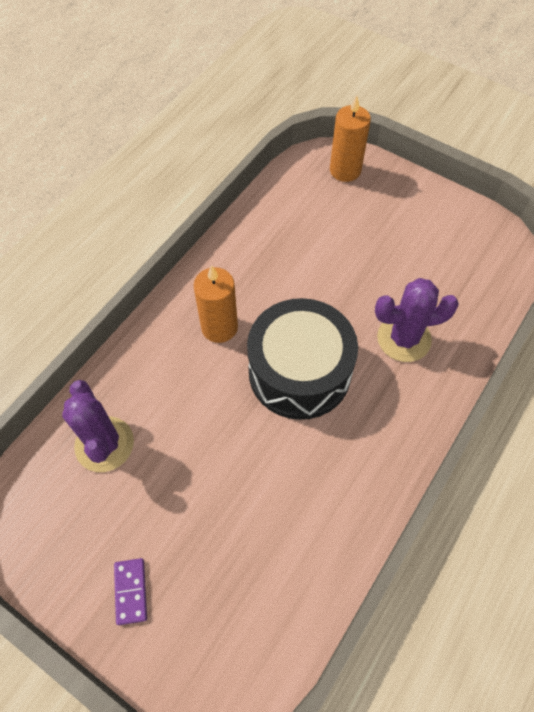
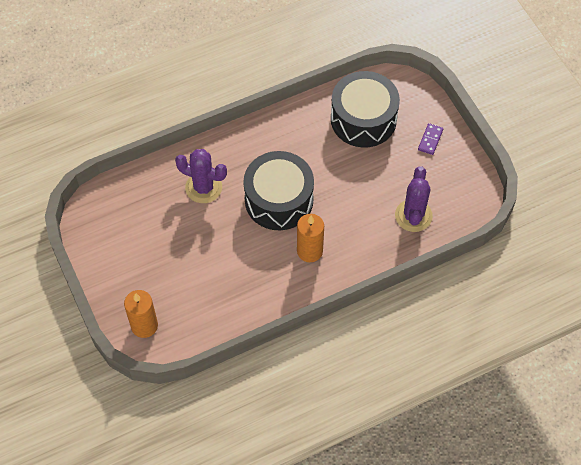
camera: 150 degrees left, 0 degrees up
(257, 569) = (363, 119): none -> black drum

